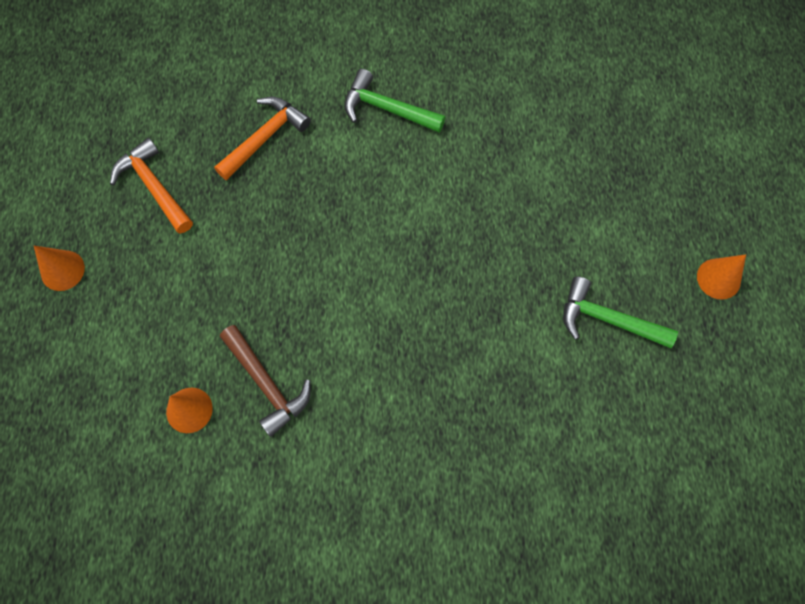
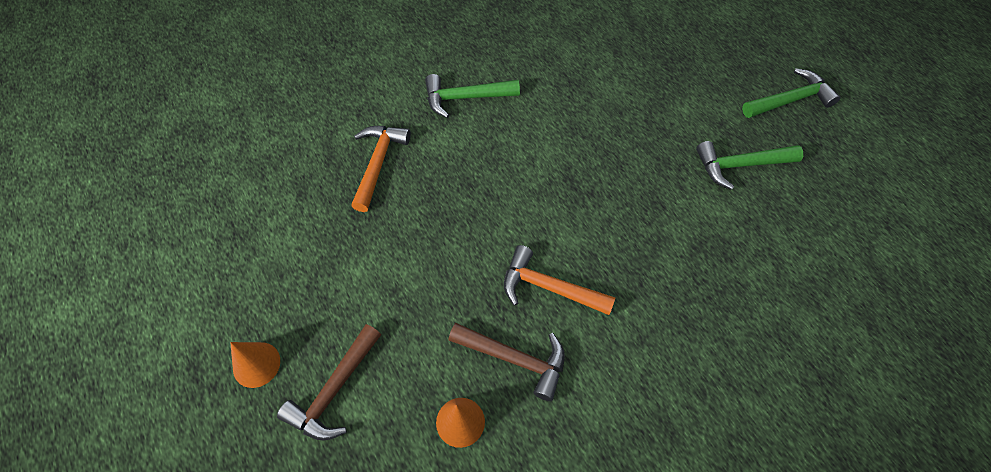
camera: 30 degrees left, 10 degrees down
(108, 327) = (334, 391): none -> brown hammer
(153, 186) = (302, 248): orange hammer -> orange hammer (548, 287)
(718, 278) = (790, 100): orange cone -> green hammer

